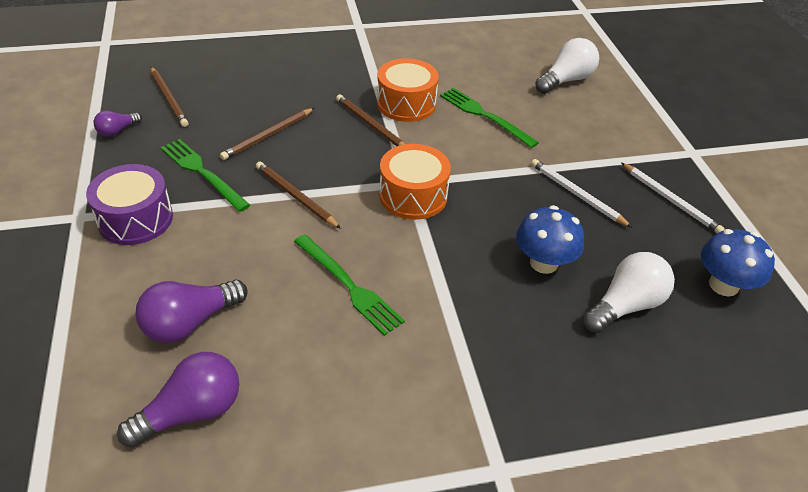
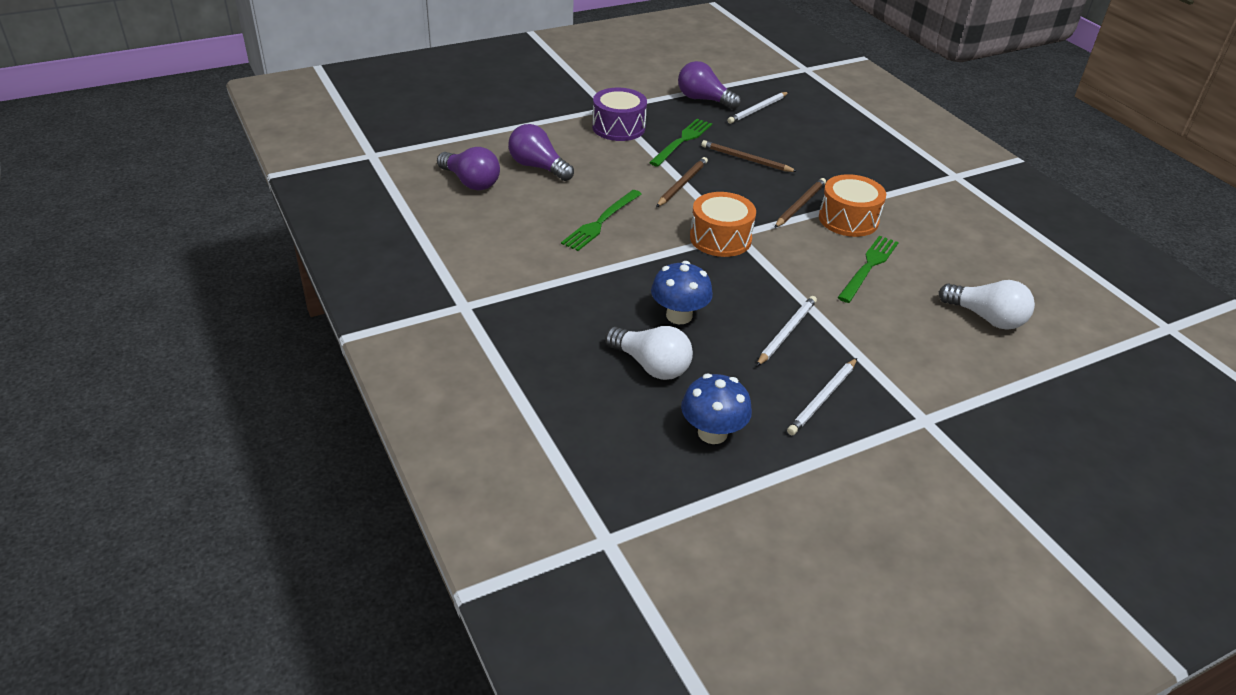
camera: 75 degrees right, 5 degrees down
(117, 131) = (703, 99): purple light bulb -> purple light bulb, size x1.80
(169, 98) = (757, 109): brown pencil -> white pencil

